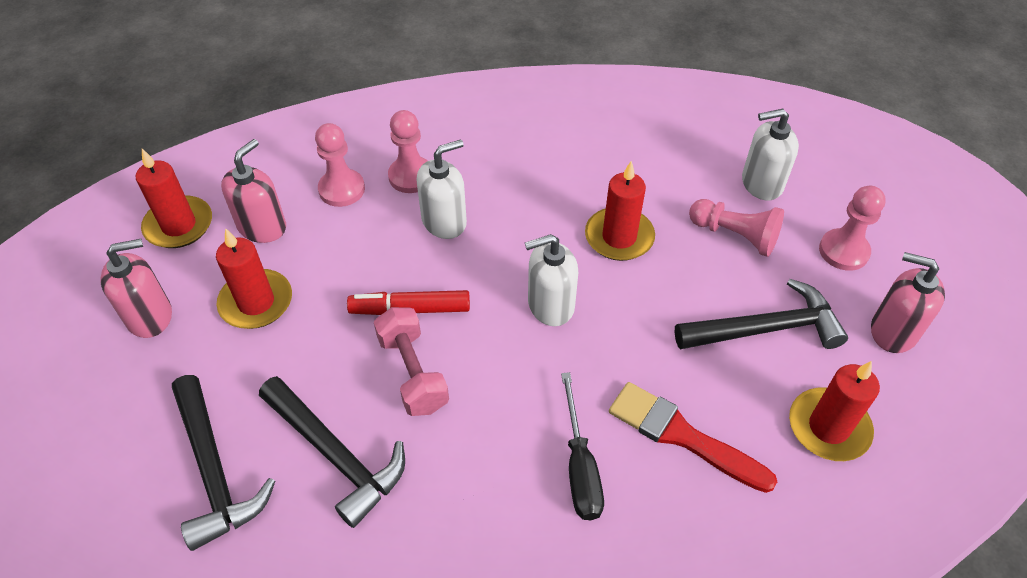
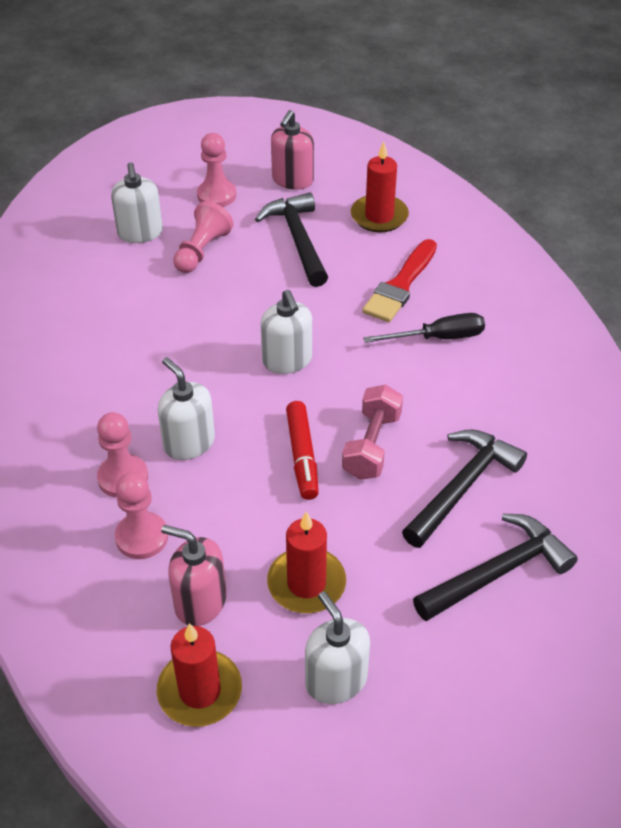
camera: 95 degrees left, 5 degrees down
(150, 316) = (336, 680): pink soap dispenser -> white soap dispenser
(413, 373) = (372, 445): pink dumbbell -> pink dumbbell turned 45 degrees counterclockwise
(619, 237) = (206, 319): red candle -> none

